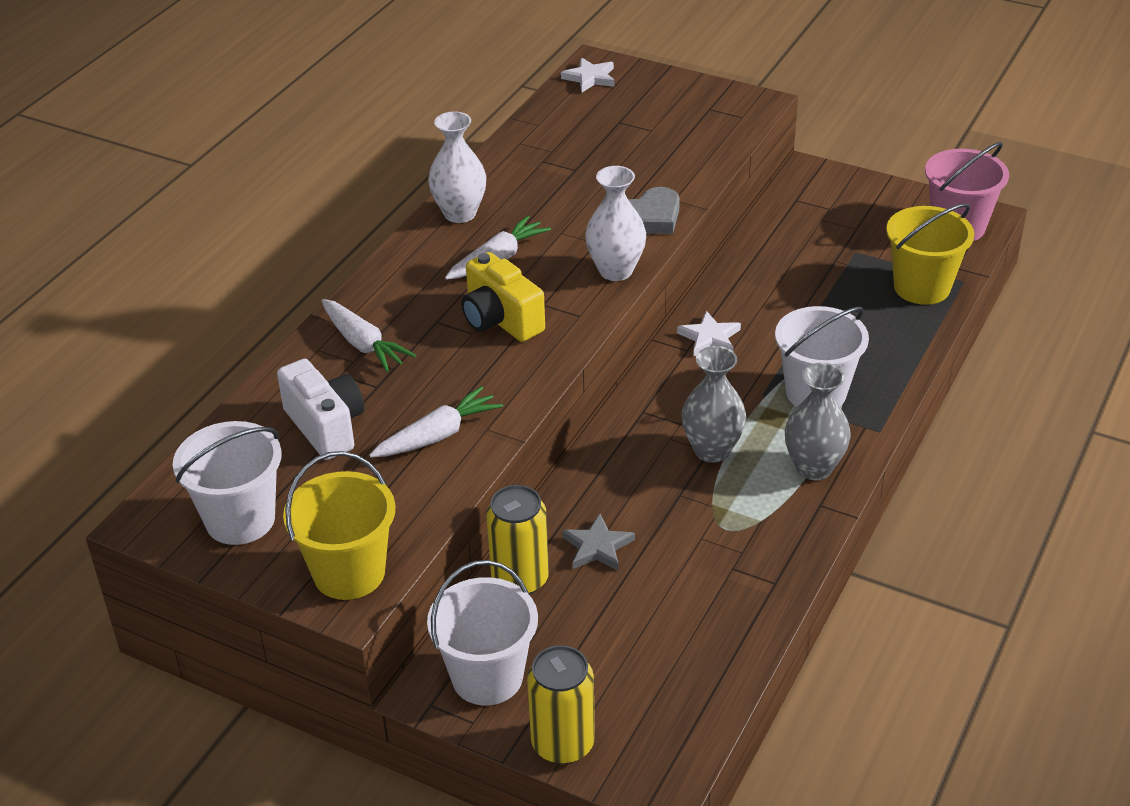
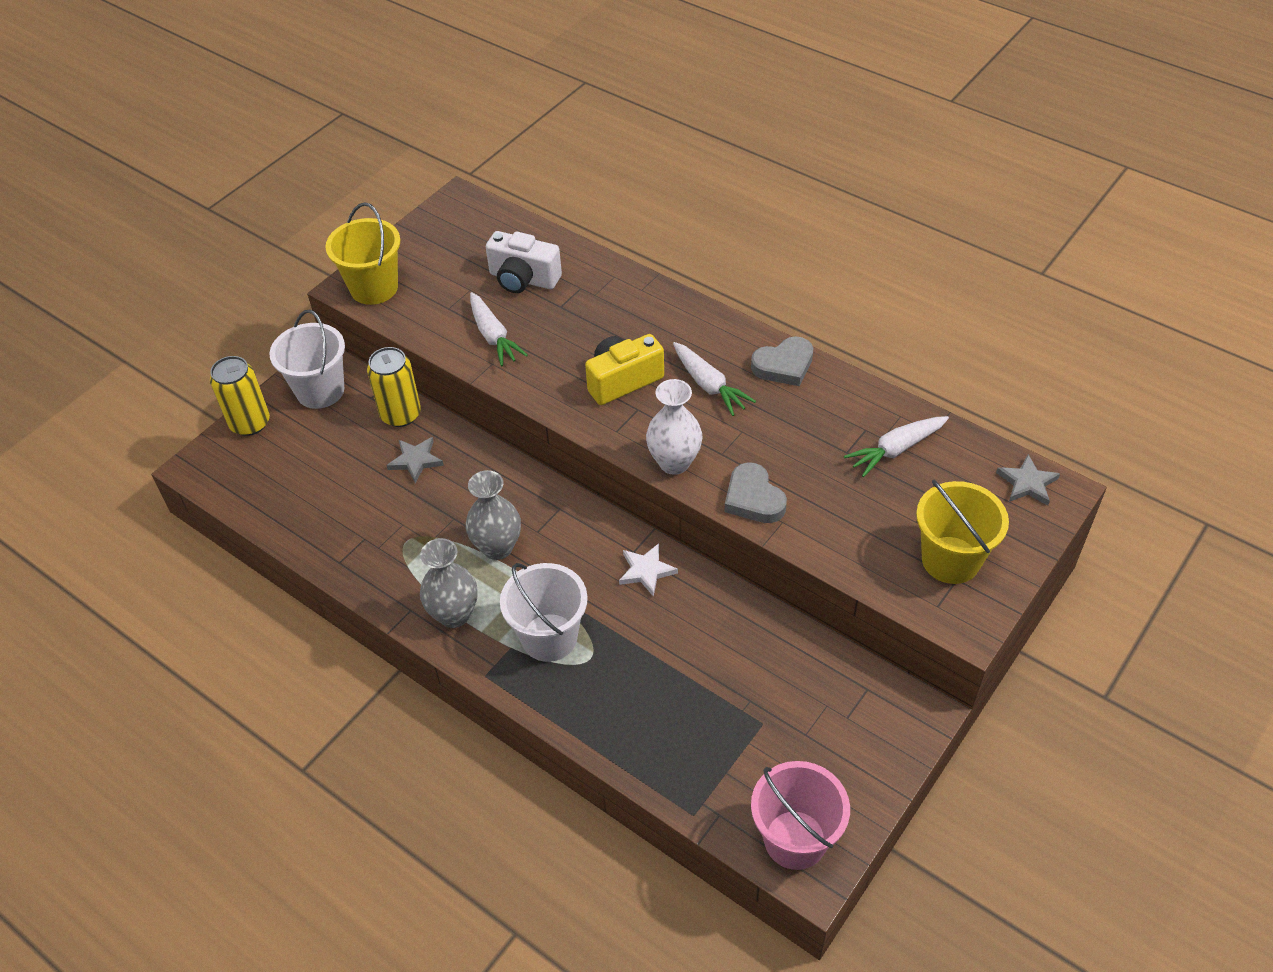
camera: 100 degrees right, 10 degrees up
(240, 520) = (444, 239): white bucket -> none
(325, 426) = (523, 279): white camera -> white camera turned 45 degrees clockwise
(363, 344) = (613, 300): white carrot -> white carrot (895, 450)
(460, 213) = (784, 365): white vase -> grey heart
(590, 78) = (1027, 483): white star -> grey star
(922, 287) = (689, 770): yellow bucket -> yellow bucket (950, 560)

